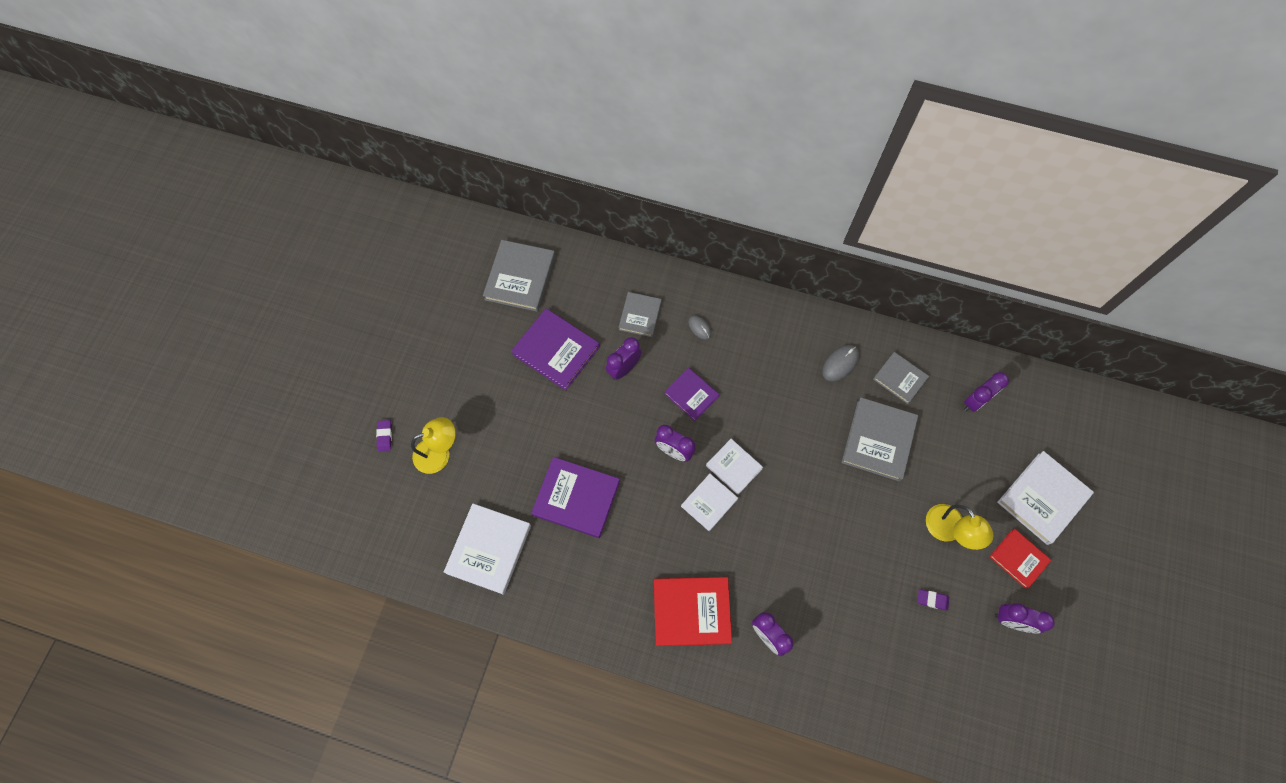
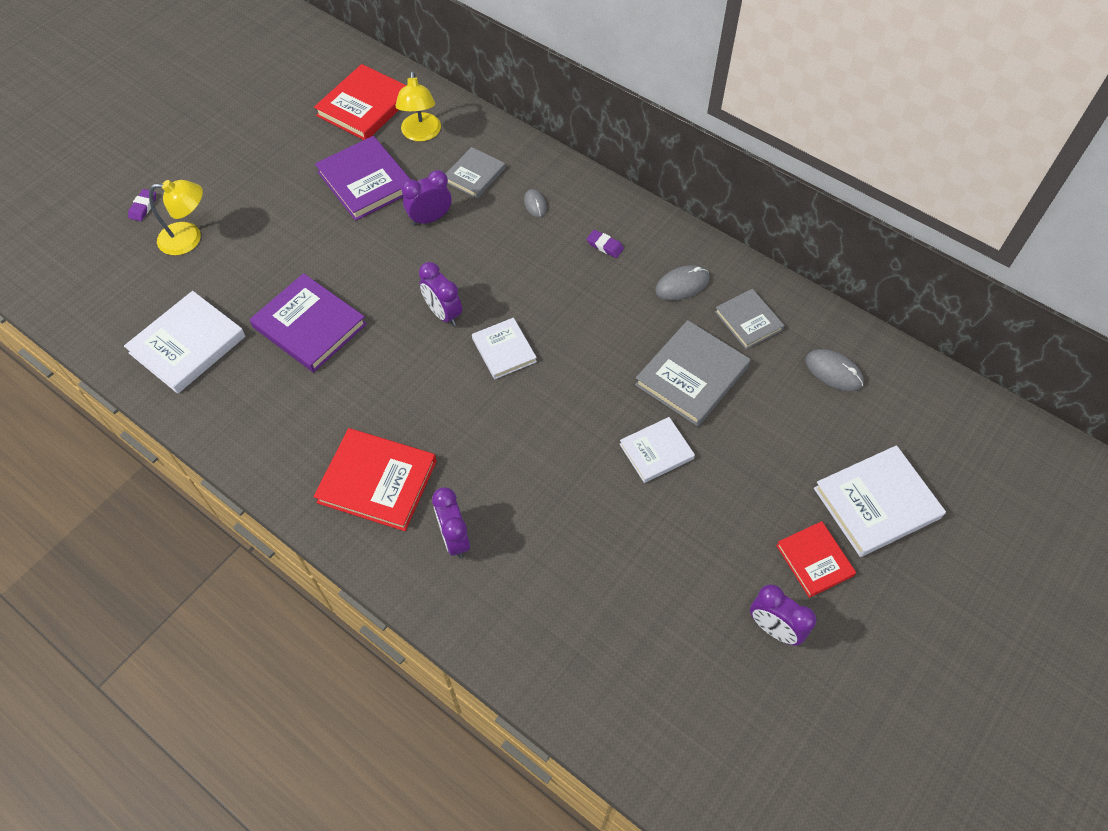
camera: 20 degrees right, 10 degrees down
(520, 277) = (365, 106): grey book -> red book
(691, 395) = (492, 265): purple book -> none
(709, 503) = (456, 377): white book -> white book (656, 451)
(932, 600) = (679, 569): purple eraser -> purple eraser (605, 246)
(949, 530) = (736, 499): yellow lamp -> yellow lamp (421, 134)
(975, 401) = (833, 372): purple clock -> grey mouse

